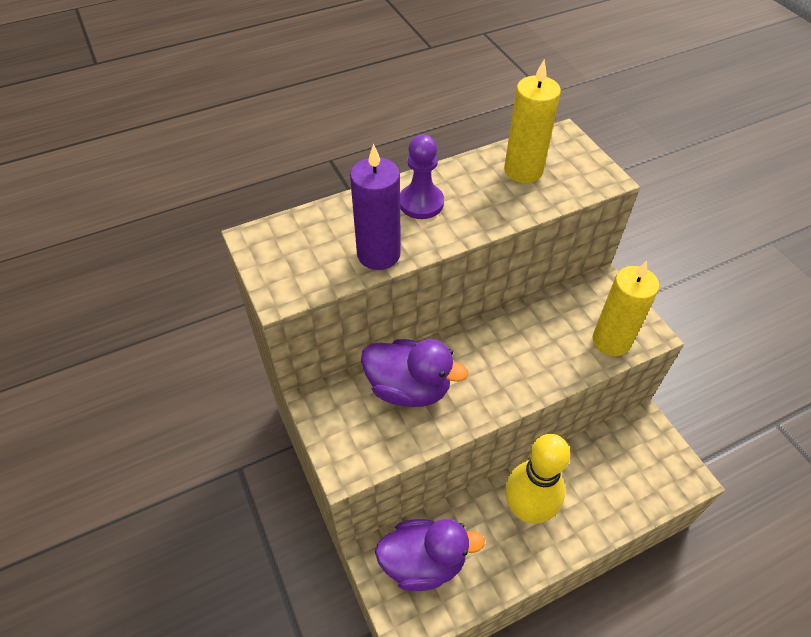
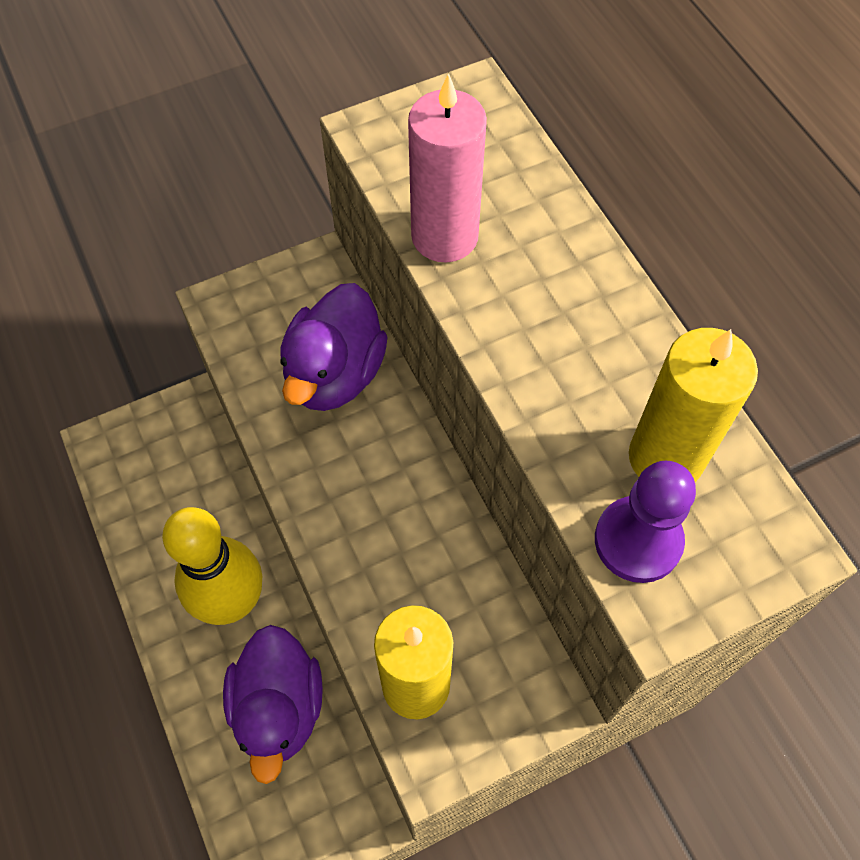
camera: 90 degrees right, 10 degrees up
(378, 254) = (444, 236): purple candle -> pink candle
(421, 203) = (563, 292): purple pawn -> purple pawn (638, 541)
(423, 562) = (175, 464): purple duck -> purple duck (279, 708)

